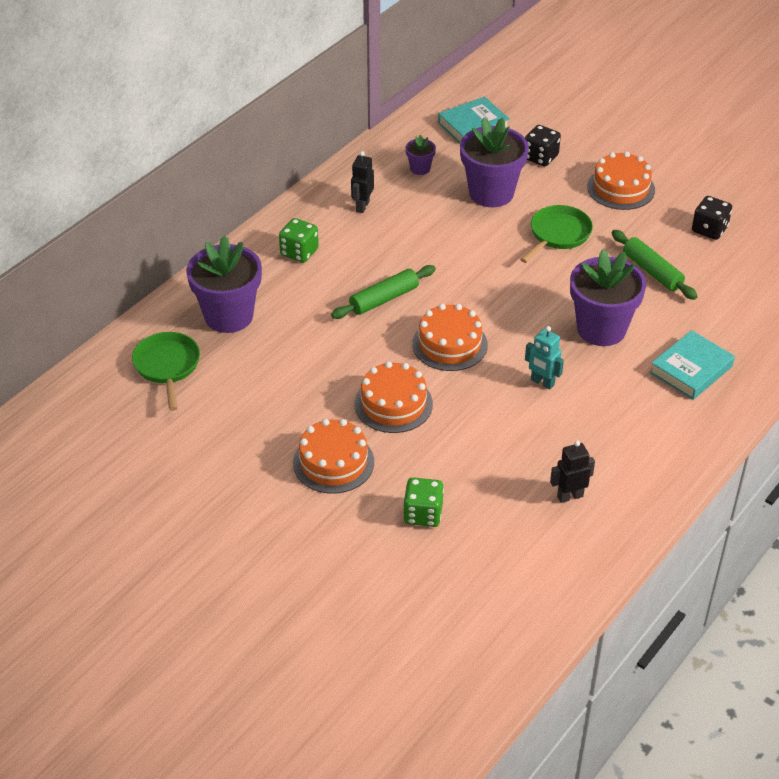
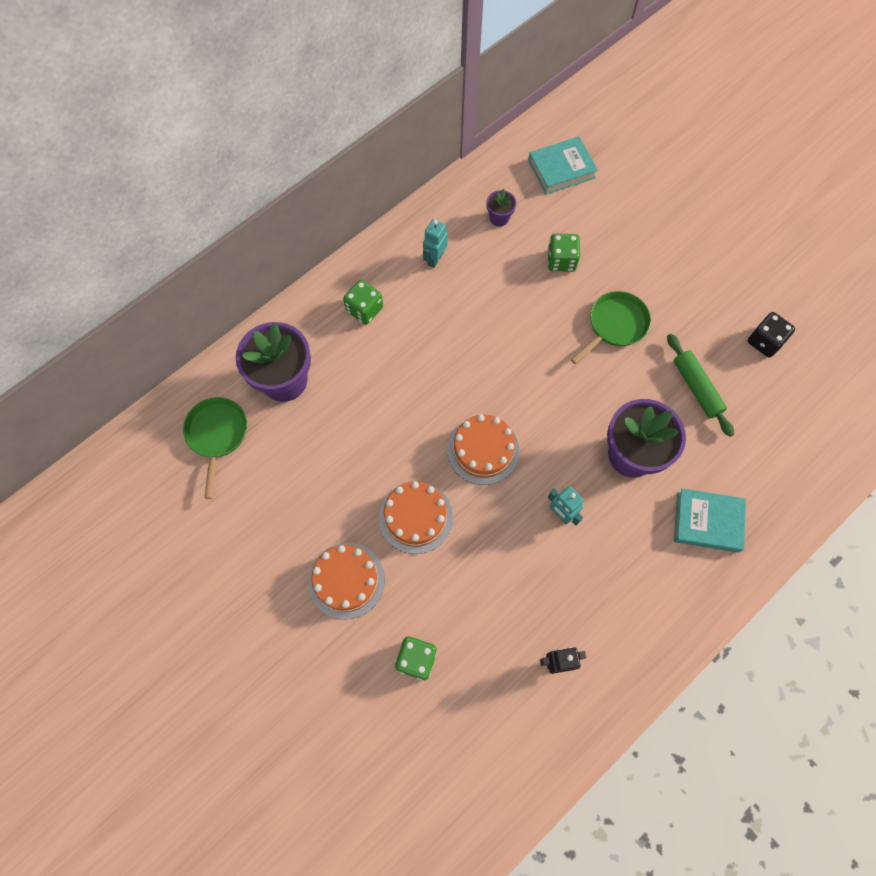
camera: 10 degrees right, 25 degrees up
(362, 206) = (435, 259): black robot -> turquoise robot
(384, 299) = (432, 382): green rolling pin -> none
(491, 193) = (561, 260): purple flower pot -> green dice
(540, 157) = (618, 220): black dice -> none
(621, 188) = (689, 273): orange cake -> none
(691, 369) = (707, 521): turquoise book -> turquoise book turned 45 degrees clockwise

